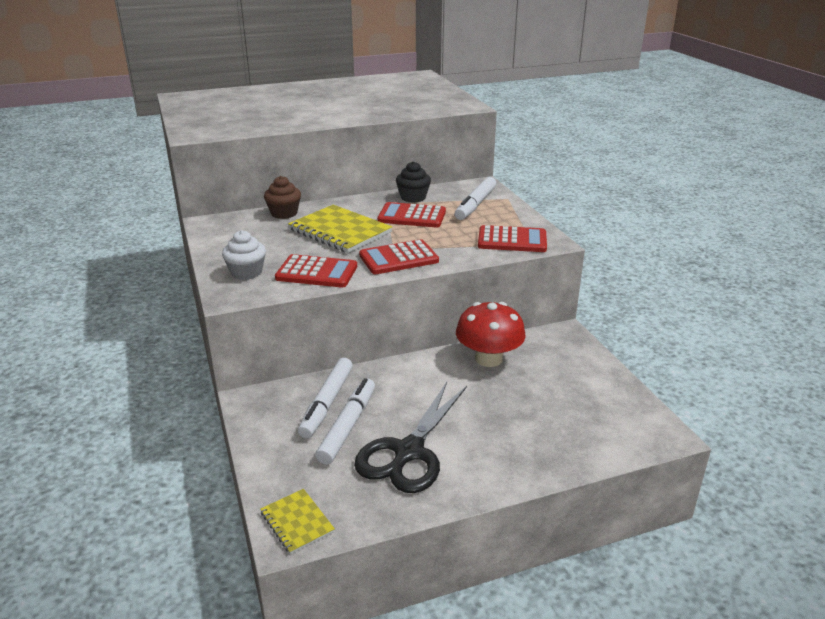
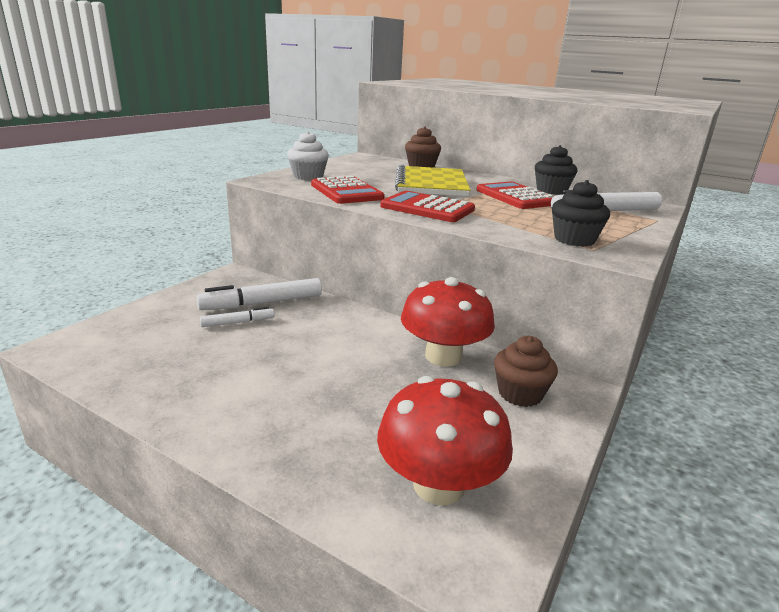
camera: 50 degrees right, 5 degrees down
(297, 522) = (78, 345): yellow notebook -> none
(348, 426) = (238, 322): white marker -> white marker, size x0.55
(408, 452) = (226, 364): black scissors -> none
(512, 240) = (574, 240): red calculator -> black cupcake
(552, 353) = (520, 394): none -> brown cupcake
(602, 418) = (439, 485): none -> red mushroom

